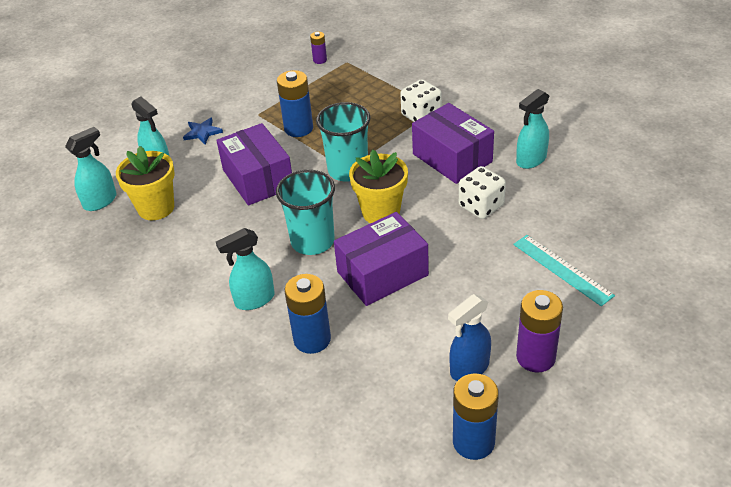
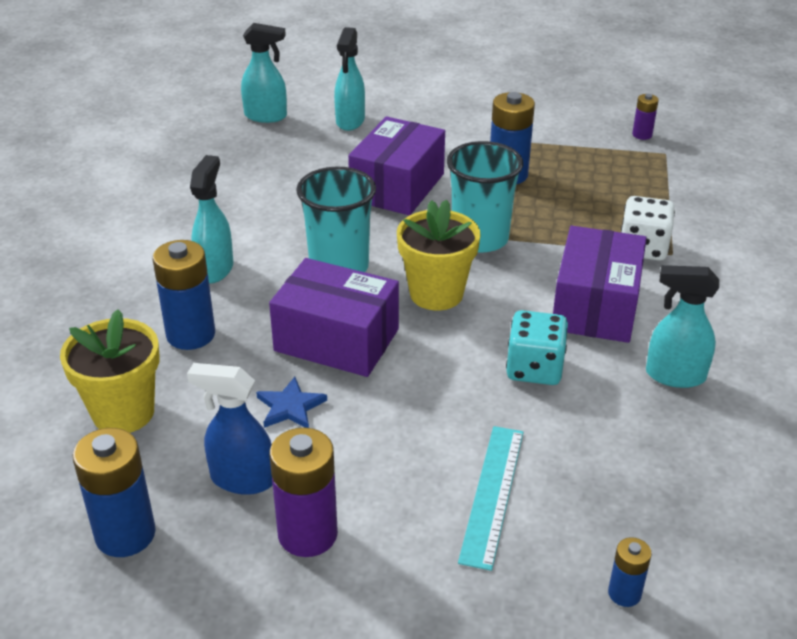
camera: 50 degrees right, 5 degrees down
(156, 208) = (289, 149): yellow flower pot -> yellow flower pot (123, 412)
(202, 132) = (428, 122): blue star -> blue star (290, 407)
(254, 300) = (215, 269): turquoise spray bottle -> turquoise spray bottle turned 75 degrees clockwise
(481, 206) = (534, 368): white dice -> turquoise dice
(661, 256) = (624, 593): none -> blue battery

